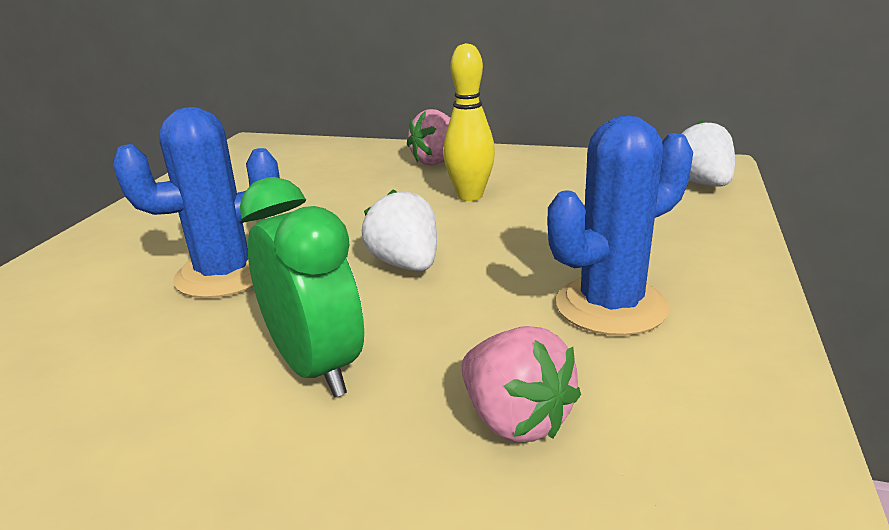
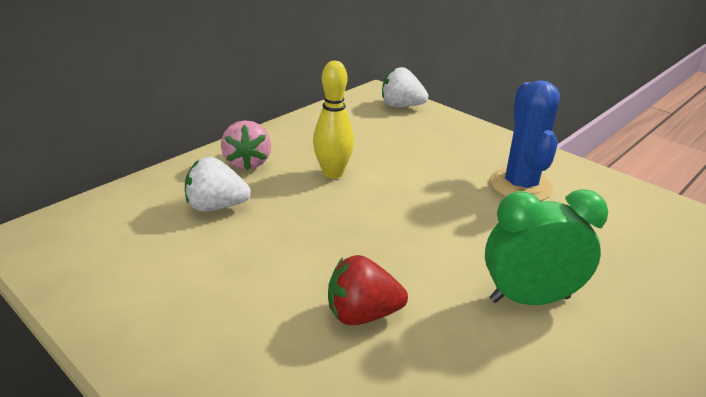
camera: 65 degrees left, 5 degrees up
(224, 274) = (362, 314): blue cactus -> red strawberry
(406, 264) = (419, 230): white strawberry -> white strawberry (216, 206)
(515, 420) = (608, 248): pink strawberry -> none

